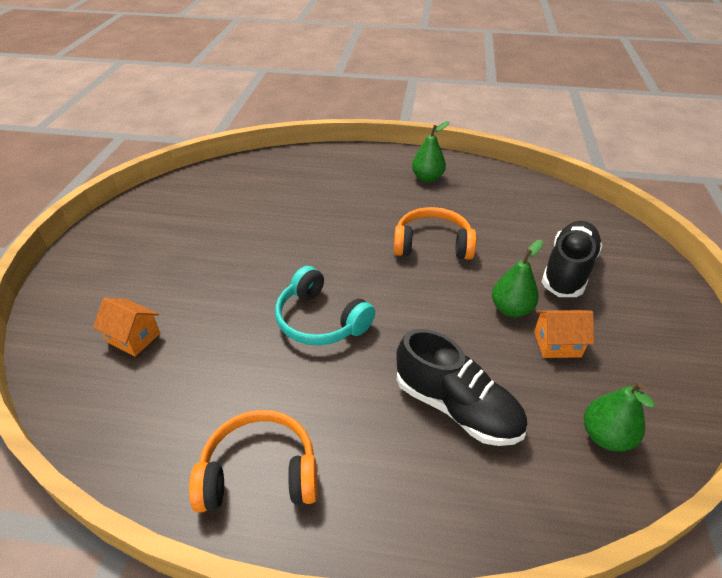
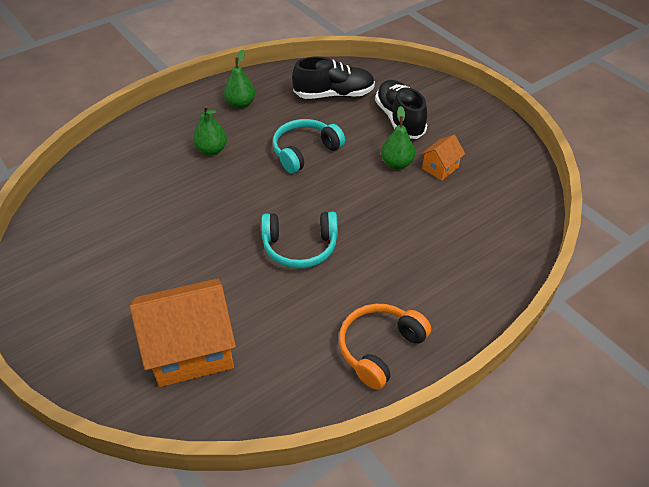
camera: 45 degrees left, 5 degrees up
(134, 338) = (191, 350): orange house -> orange house, size x2.09
(432, 244) = (305, 151): orange headphones -> turquoise headphones
(456, 407) = (432, 238): black shoe -> black shoe (334, 95)
(606, 436) = (508, 200): green pear -> green pear (211, 150)

